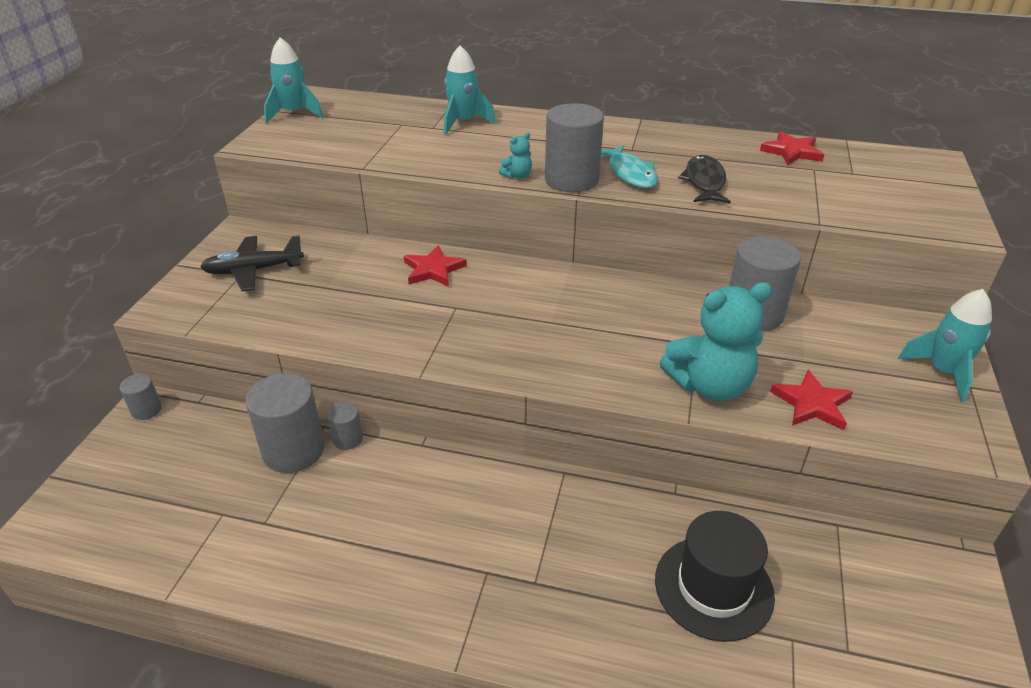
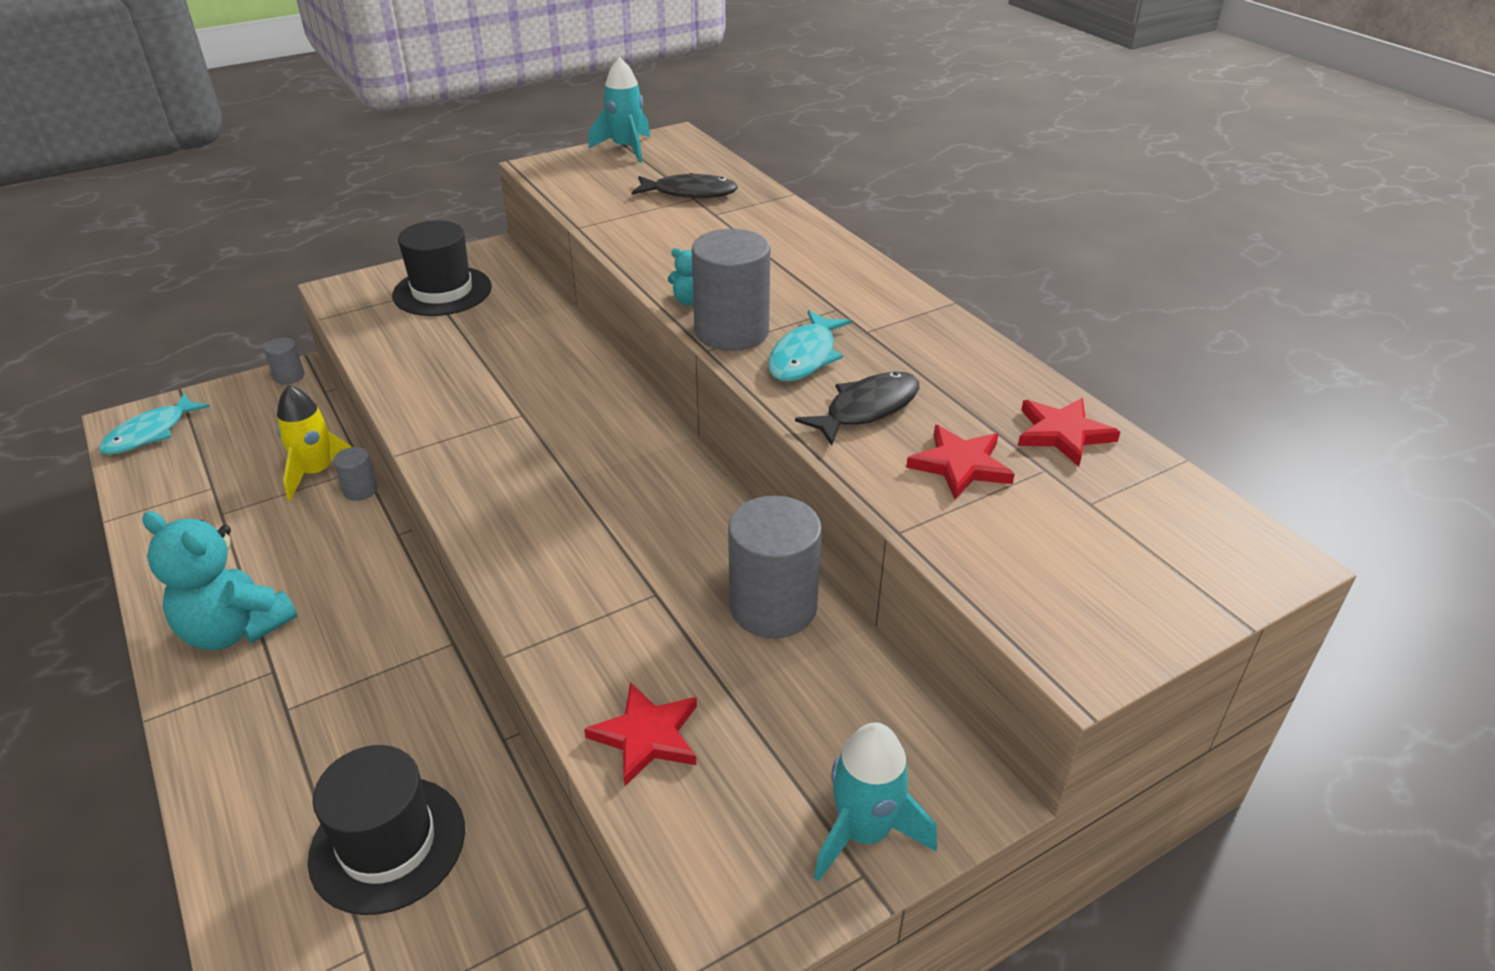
camera: 45 degrees right, 0 degrees up
(86, 519) = (150, 433): none -> turquoise fish
(254, 270) = (442, 291): black plane -> black hat
(293, 450) = (317, 472): grey cylinder -> yellow rocket
(393, 122) = (690, 193): none -> black fish
(433, 270) = (566, 369): red star -> red star (960, 465)
(463, 123) = (752, 222): turquoise rocket -> none
(710, 386) = (588, 639): turquoise teddy bear -> turquoise teddy bear (235, 629)

